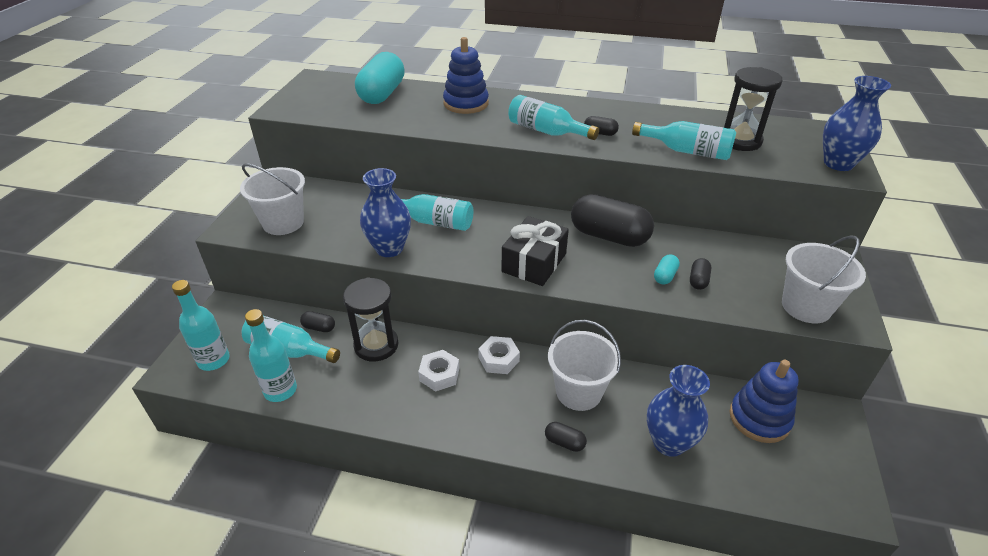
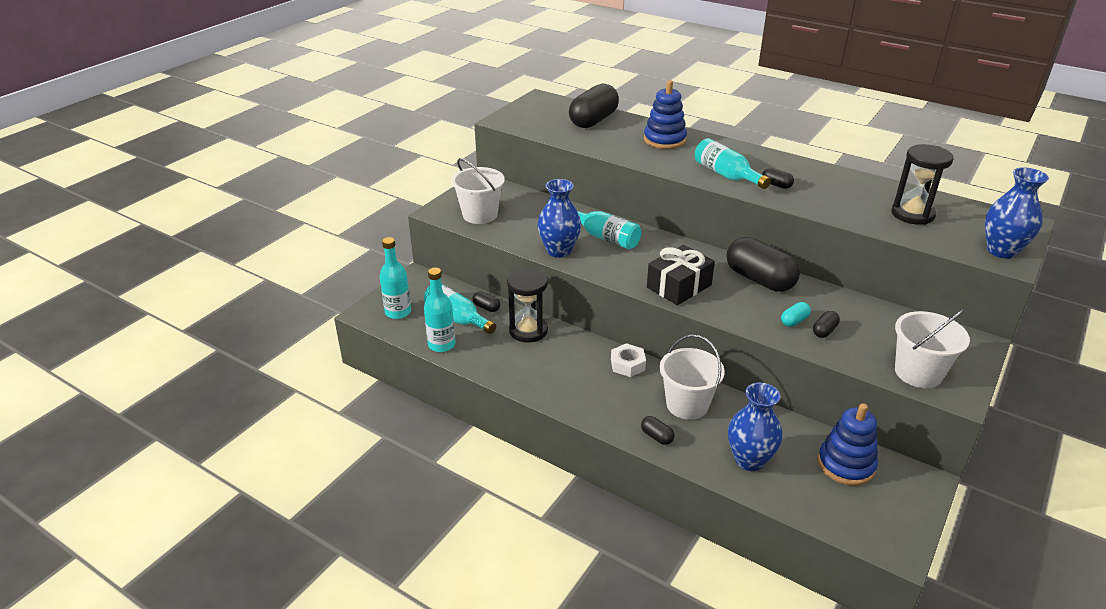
camera: 20 degrees right, 5 degrees down
(382, 94) = (593, 120): turquoise capsule -> black capsule
(439, 374) = (572, 364): white nut -> none
(687, 151) = (852, 214): turquoise bottle -> none

